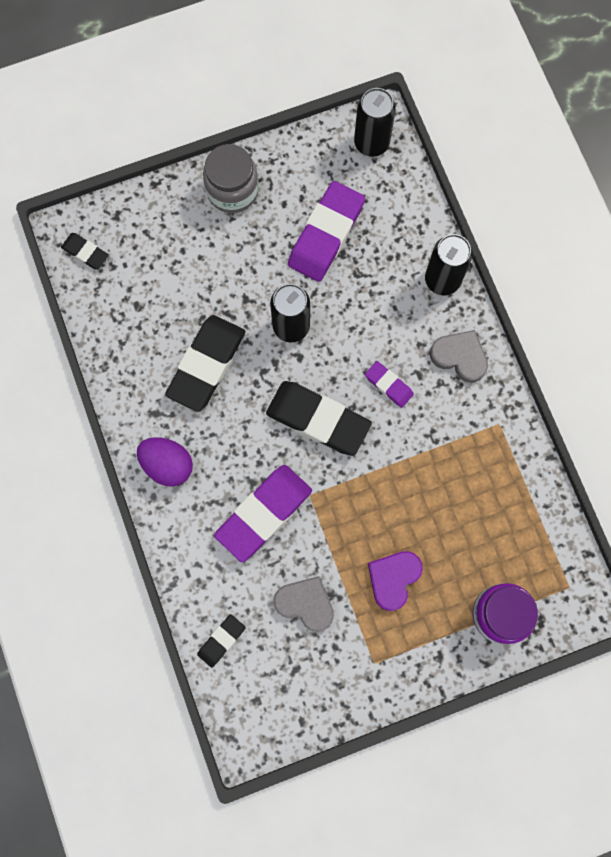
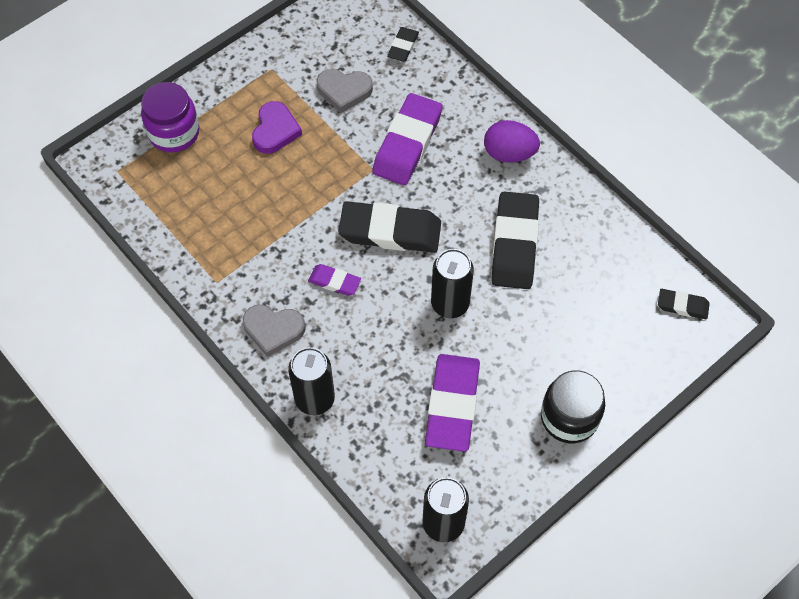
camera: 160 degrees right, 15 degrees down
(232, 190) = (569, 417): grey jar -> black jar

